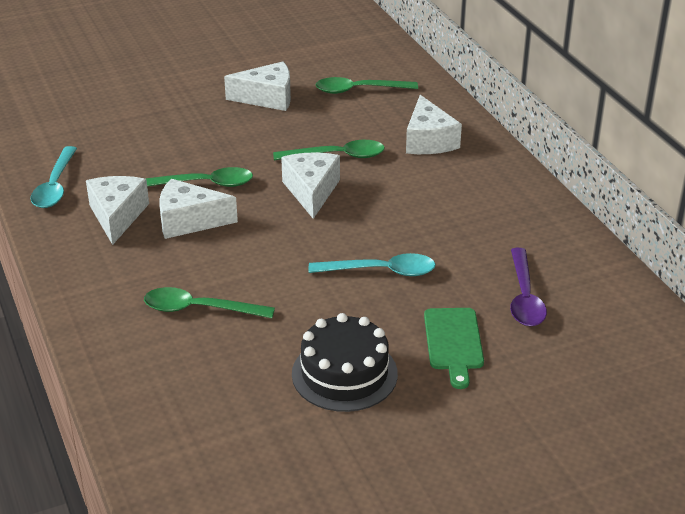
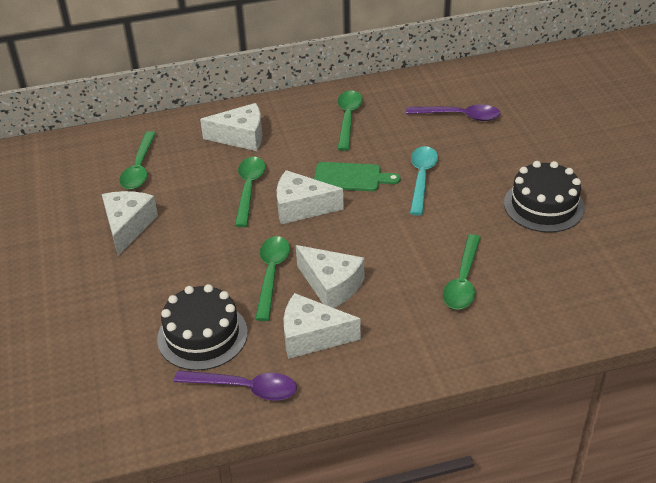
camera: 80 degrees left, 5 degrees up
(55, 186) = (245, 388): turquoise spoon -> purple spoon
(121, 156) = (202, 335): none -> black cake
(189, 221) = (331, 285): white cheese -> white cheese turned 60 degrees counterclockwise
(453, 342) = (509, 152): green cutting board -> green cutting board (351, 177)
(488, 208) = (348, 118): none -> green spoon

